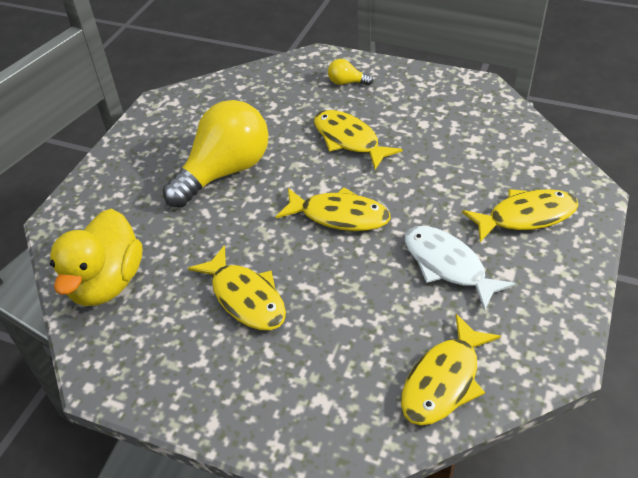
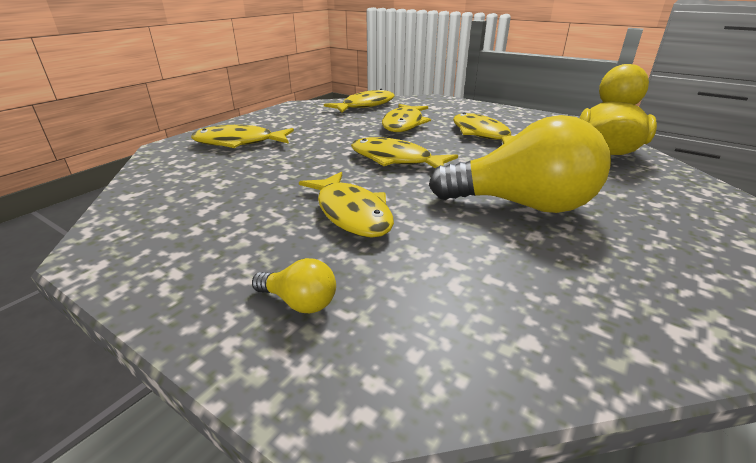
camera: 170 degrees left, 15 degrees down
(225, 172) = (522, 205): yellow light bulb -> yellow light bulb turned 135 degrees counterclockwise
(355, 310) = (404, 124): none -> yellow fish
(447, 265) = (326, 131): white fish -> none

